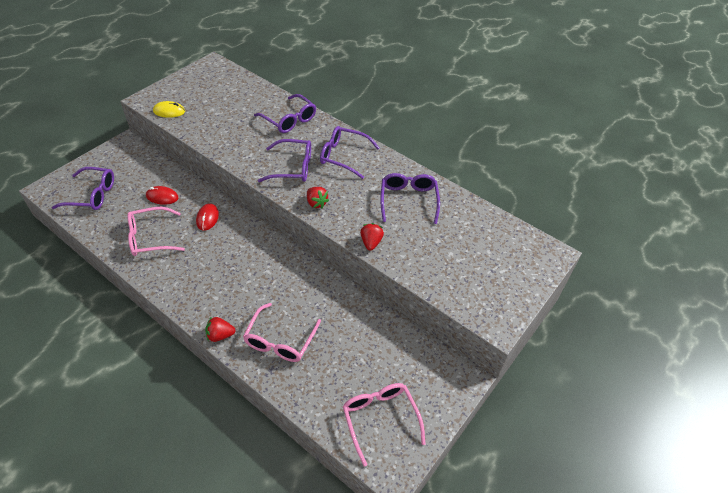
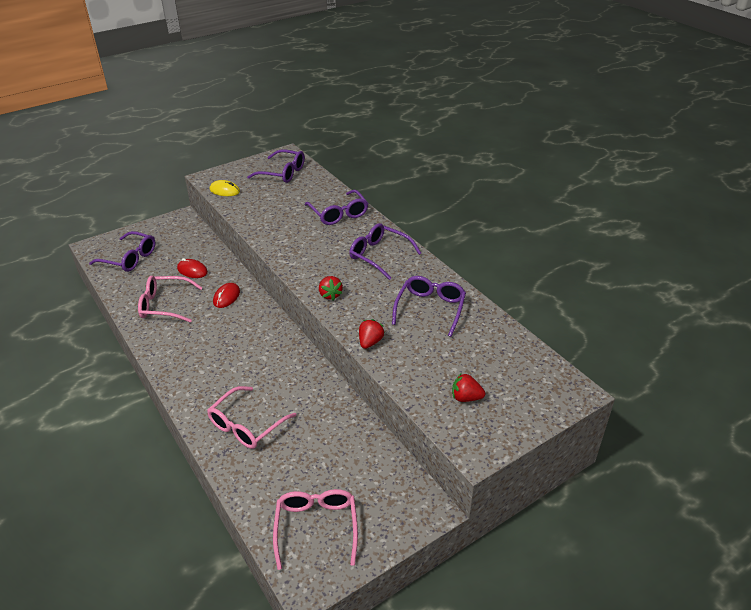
camera: 20 degrees right, 10 degrees down
(220, 335) = (190, 407): red strawberry -> red strawberry (466, 398)
(293, 167) = (321, 258): purple glasses -> purple glasses (282, 173)

